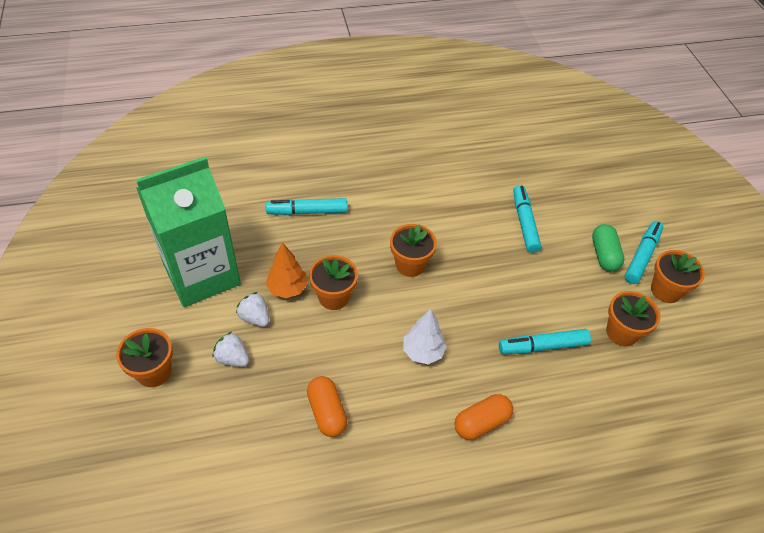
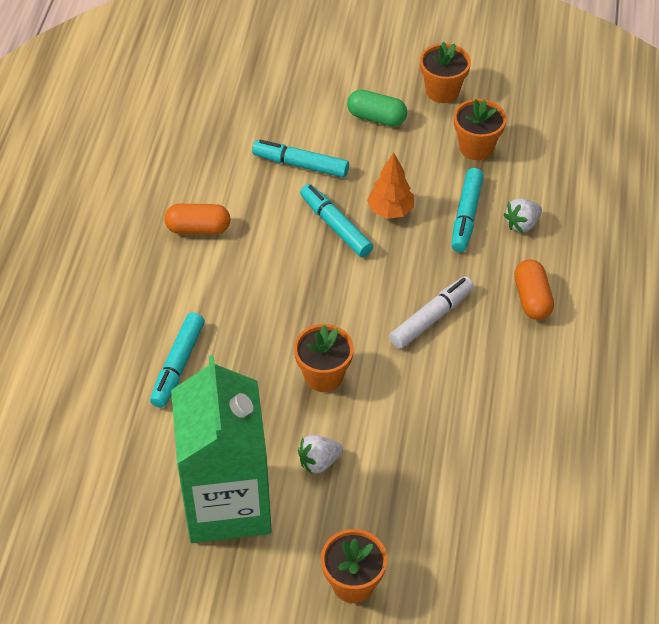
camera: 65 degrees left, 0 degrees up
(232, 358) = (367, 498): white strawberry -> white strawberry (522, 224)
(287, 288) = (291, 418): orange tree -> orange tree (390, 211)
(327, 412) = (471, 426): orange capsule -> orange capsule (198, 229)
(410, 265) = (311, 289): orange flower pot -> none
(423, 352) = (431, 318): white tree -> white marker
(642, 256) = (392, 89): turquoise marker -> turquoise marker (335, 226)

